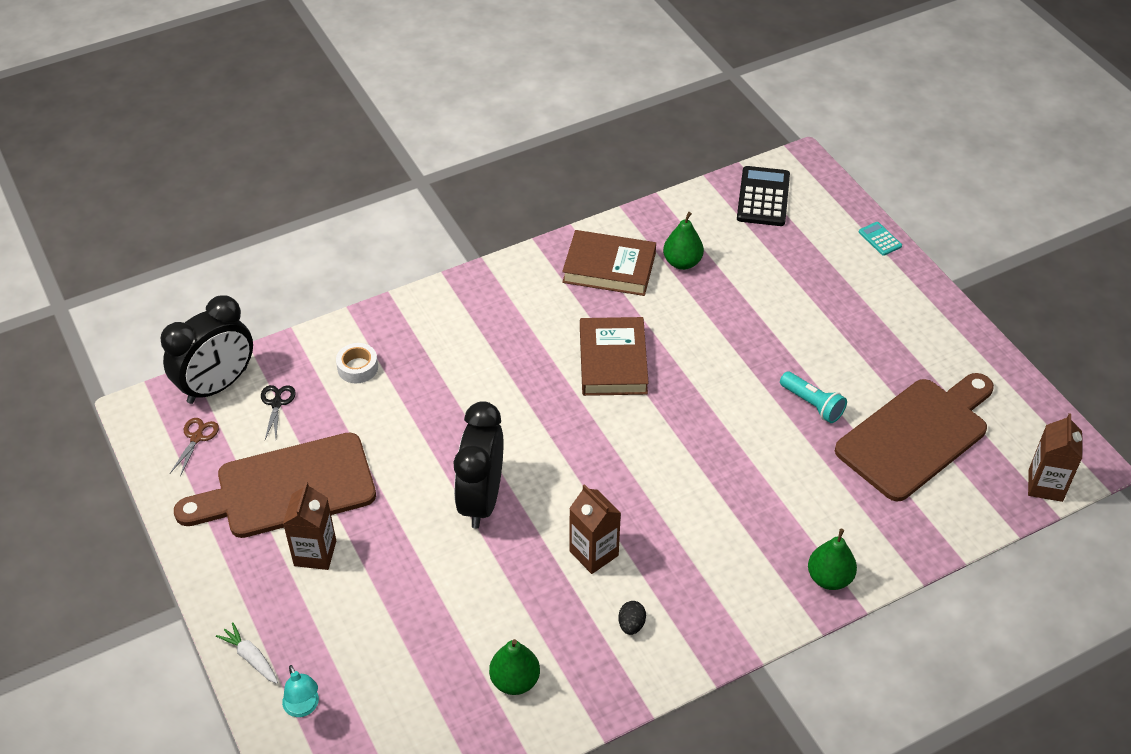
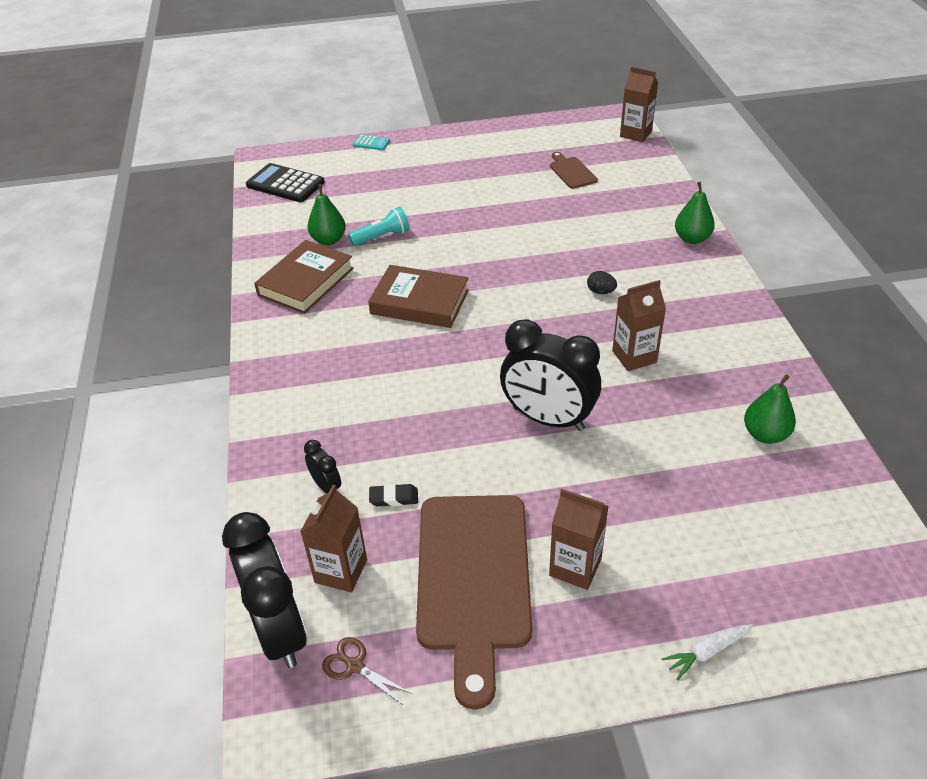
camera: 70 degrees left, 5 degrees down
(277, 403) = (341, 571): black scissors -> brown carton
(303, 708) = (780, 610): turquoise lamp -> none
(357, 367) = (326, 486): white tape -> black clock
(357, 414) = (394, 498): none -> black eraser
(631, 625) = (716, 349): black egg -> black egg (600, 292)
(812, 404) = (520, 209): turquoise flashlight -> turquoise flashlight (382, 237)
(880, 239) = (371, 143): turquoise calculator -> turquoise calculator turned 150 degrees counterclockwise
(917, 435) = (571, 172): brown cutting board -> brown cutting board, size x0.45

